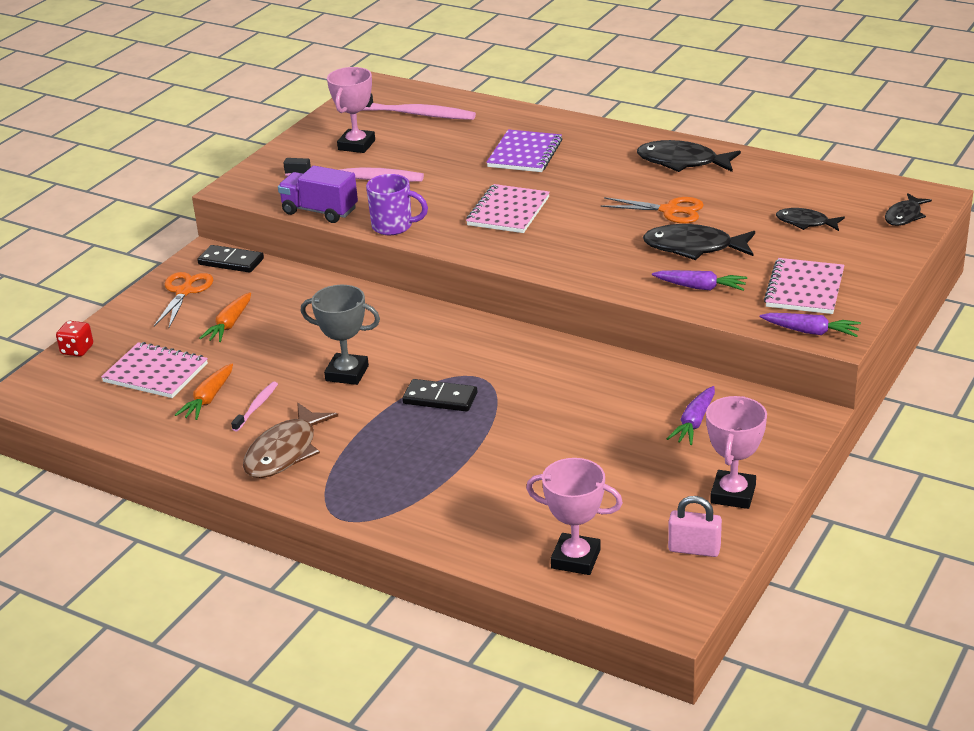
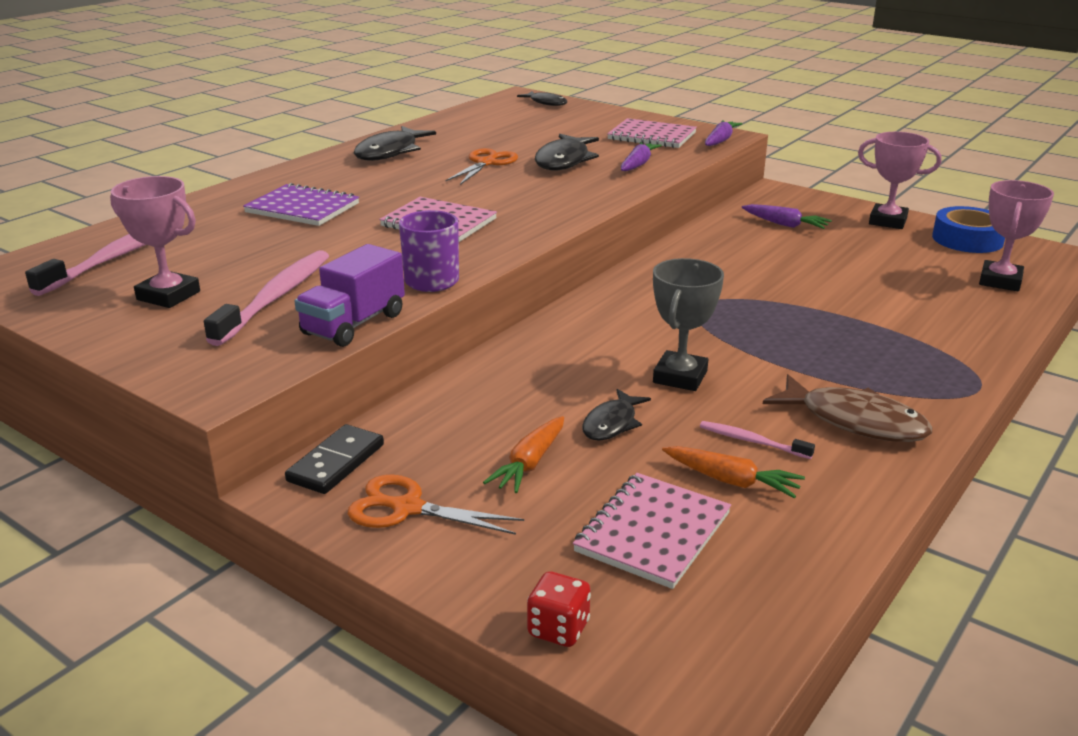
camera: 85 degrees left, 5 degrees down
(229, 324) = (529, 463): orange carrot -> orange carrot turned 90 degrees clockwise
(440, 398) = (740, 325): black domino -> none
(694, 549) = (967, 239): pink padlock -> blue tape
(805, 223) = (540, 127): black fish -> black fish (612, 424)

